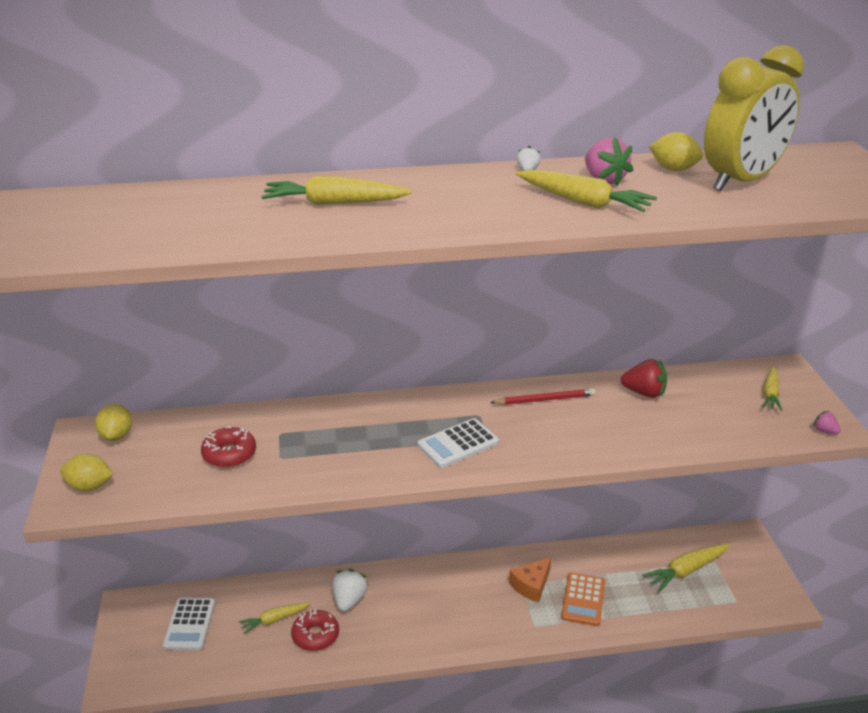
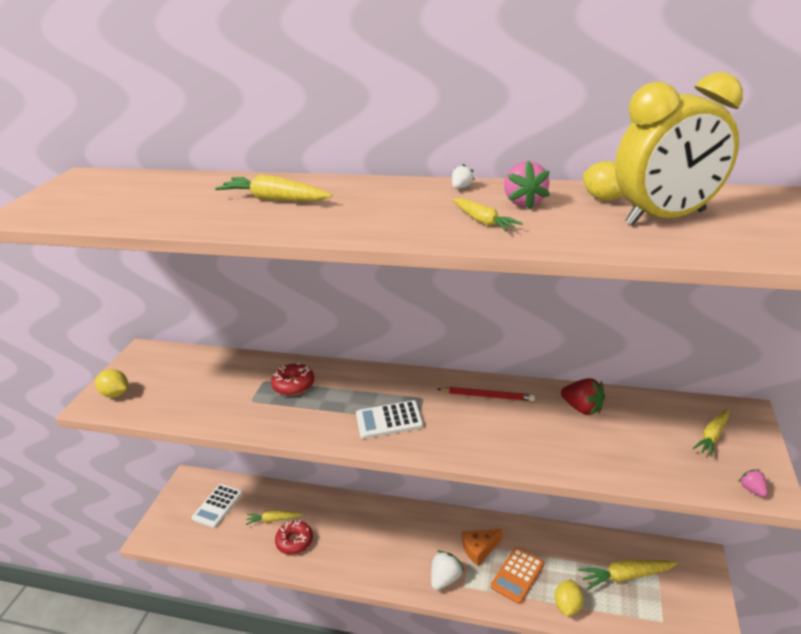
camera: 25 degrees right, 0 degrees up
(116, 436) = (159, 359): yellow lemon -> yellow lemon (567, 605)
(229, 454) = (219, 390): red donut -> red donut (293, 385)
(349, 600) = (333, 519): white strawberry -> white strawberry (445, 578)
(583, 202) = (483, 221): yellow carrot -> yellow carrot, size x0.65

